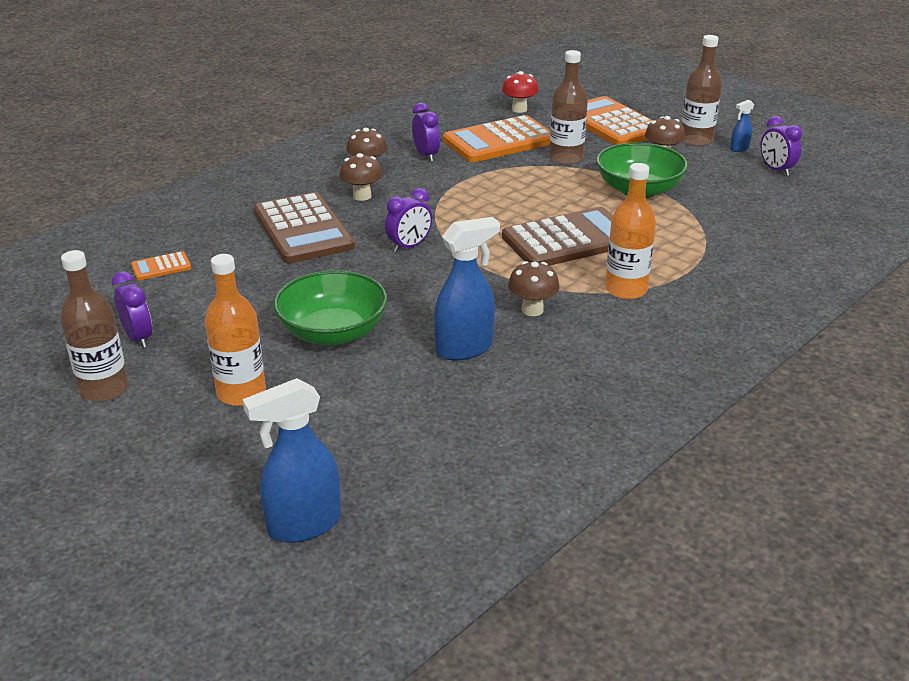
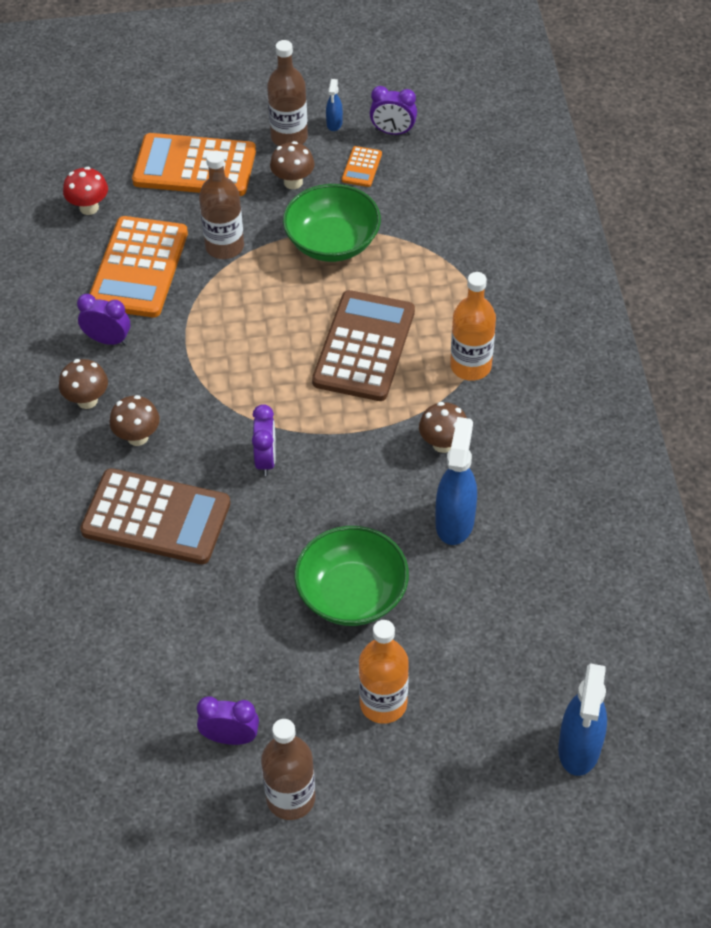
camera: 50 degrees left, 20 degrees up
(161, 267) = (117, 662): orange calculator -> orange calculator (361, 167)

